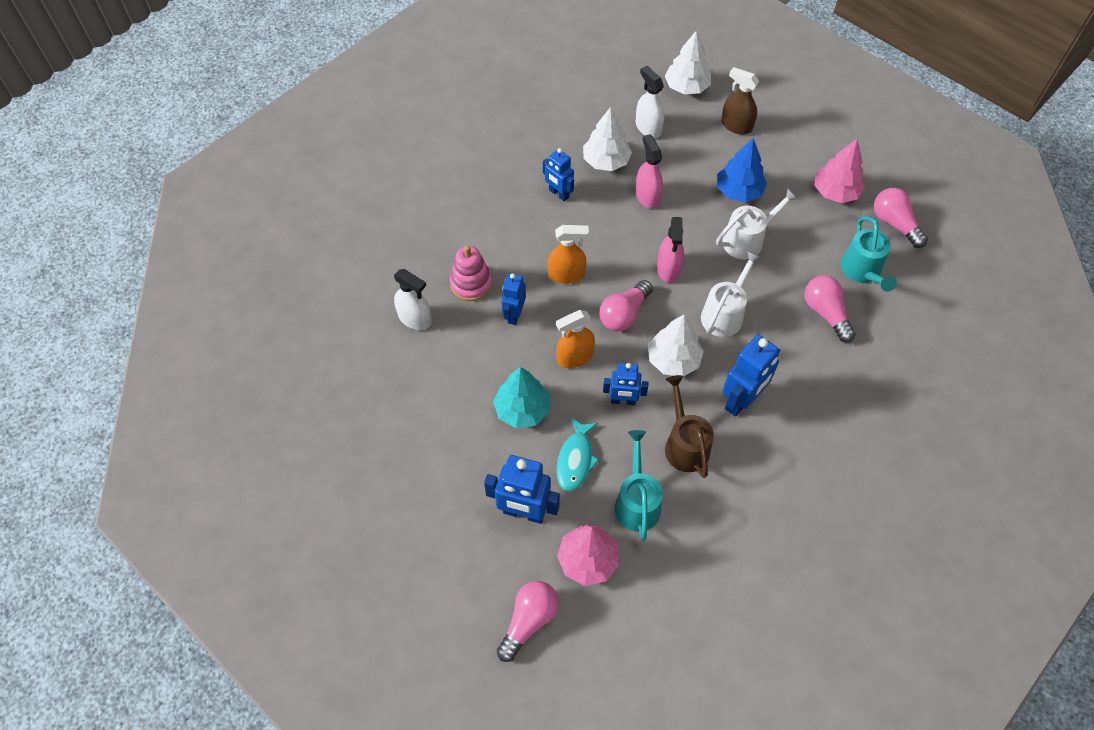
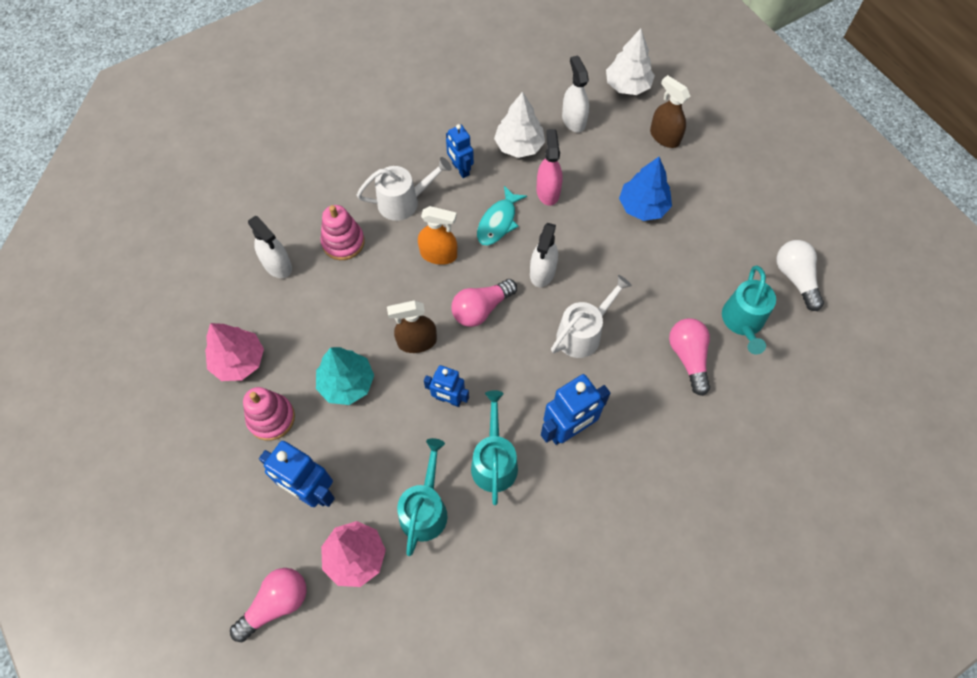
camera: 15 degrees right, 5 degrees up
(461, 458) = (271, 418): none -> pink stacking toy
(514, 314) = (373, 283): blue robot -> none
(574, 357) = (417, 342): orange spray bottle -> brown spray bottle
(575, 459) = (380, 448): turquoise fish -> turquoise fish (498, 222)
(668, 269) = (542, 272): pink spray bottle -> white spray bottle
(673, 360) = (514, 369): white tree -> none
(684, 445) = (494, 461): brown watering can -> turquoise watering can
(747, 240) = (633, 260): white watering can -> white watering can (403, 202)
(835, 192) = (744, 230): pink tree -> pink tree (239, 361)
(894, 224) = (795, 278): pink light bulb -> white light bulb

